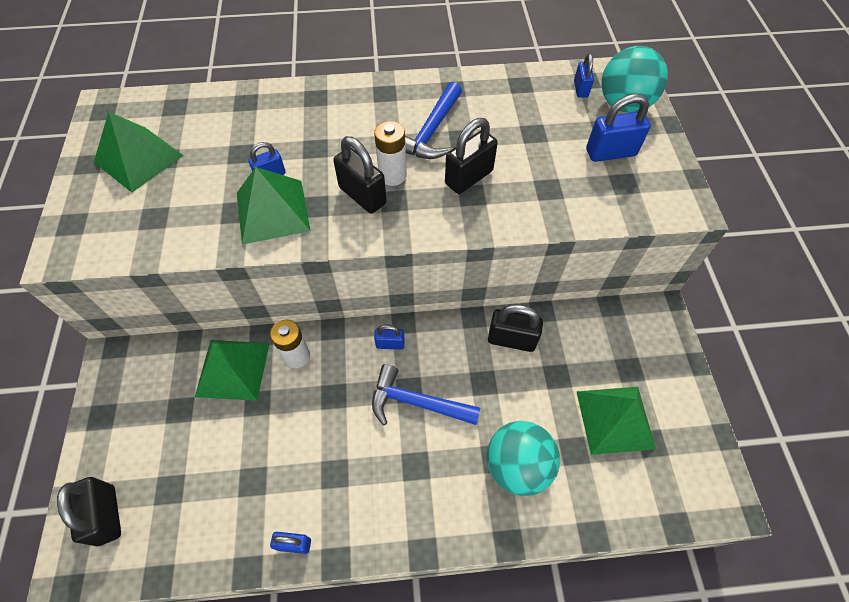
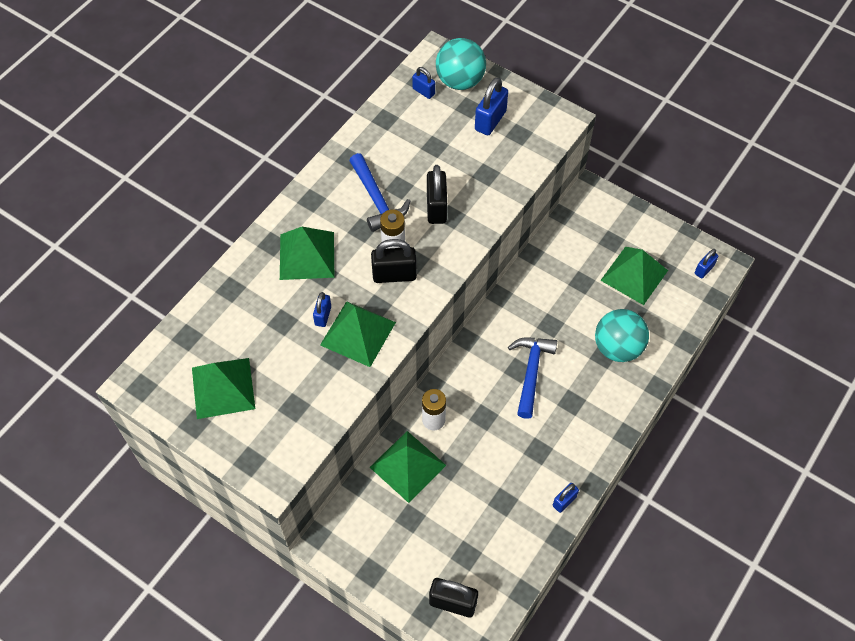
camera: 50 degrees left, 0 degrees up
(324, 125) = (307, 255): none -> green pyramid
(390, 344) = (475, 358): blue padlock -> blue padlock (704, 269)
(416, 402) = (531, 372): blue hammer -> blue hammer turned 135 degrees clockwise
(511, 339) = (535, 286): black padlock -> none

